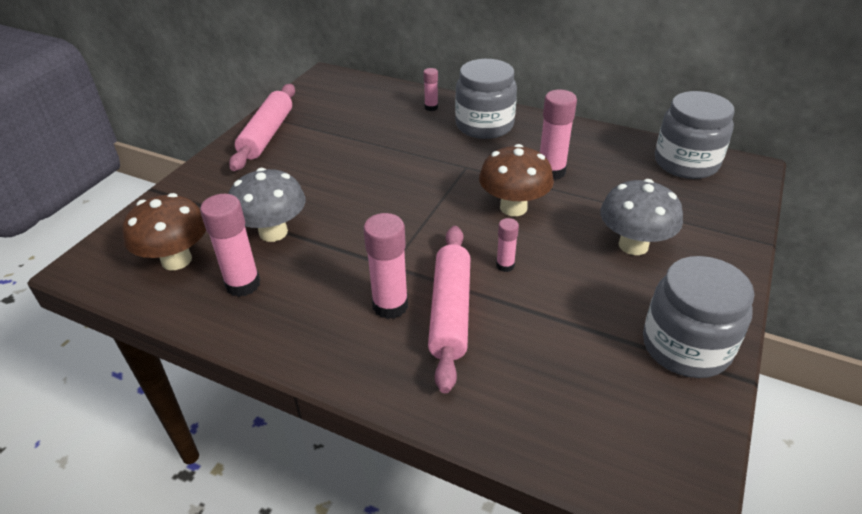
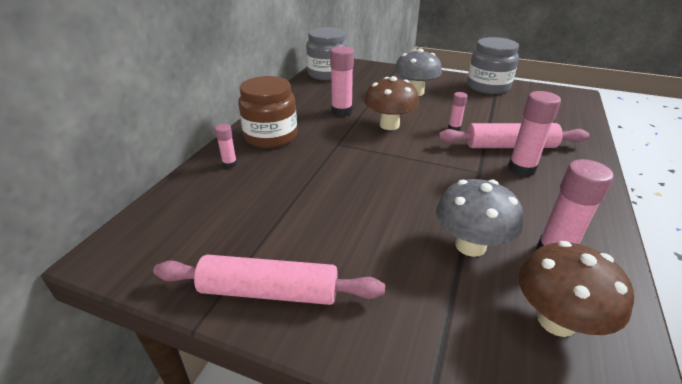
camera: 95 degrees left, 5 degrees down
(484, 125) = (271, 136): grey jar -> brown jar

